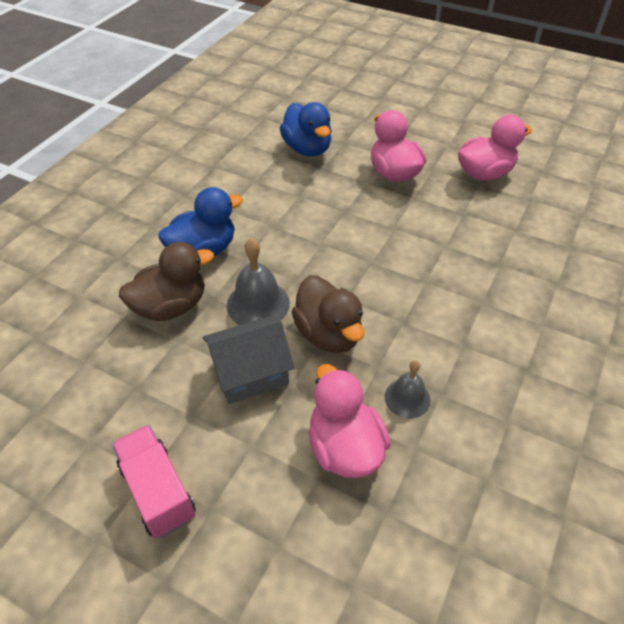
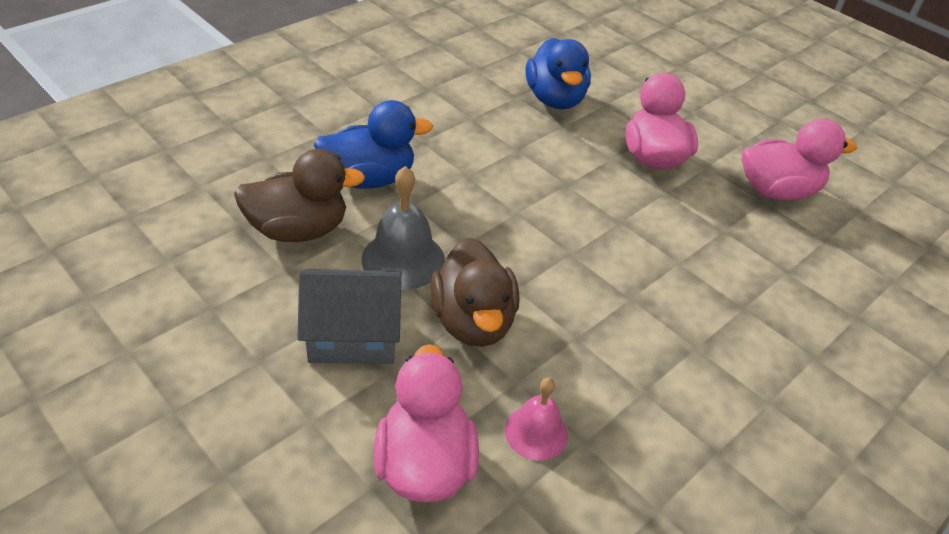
camera: 15 degrees right, 5 degrees down
(158, 491) = (174, 433): pink truck -> none
(407, 398) = (536, 432): grey bell -> pink bell

